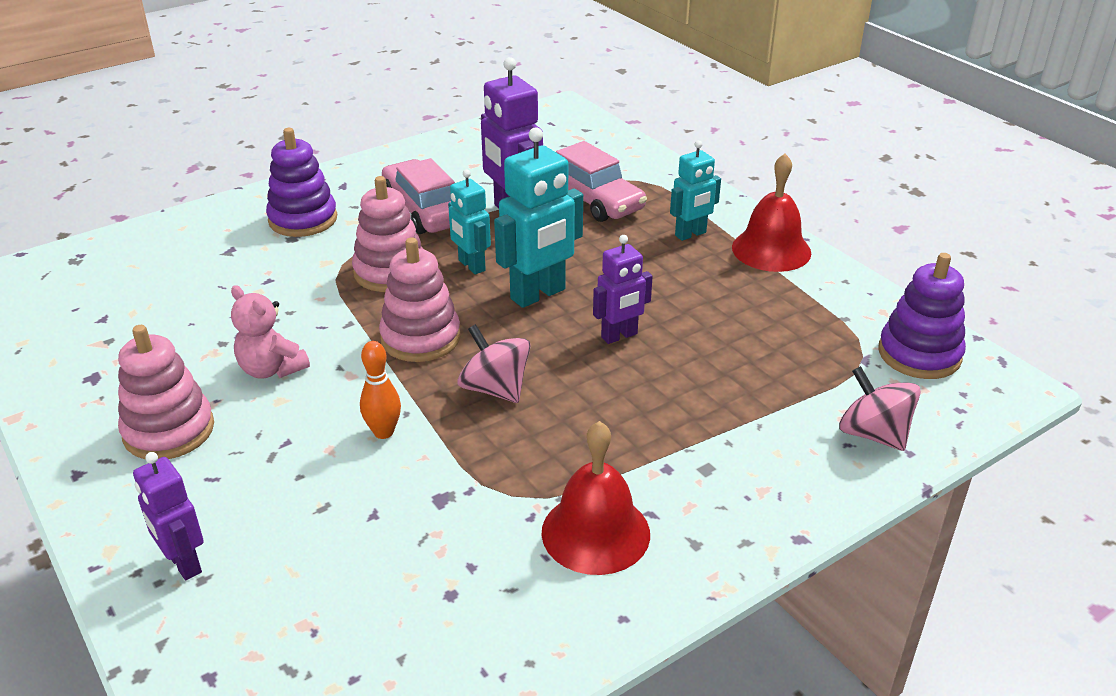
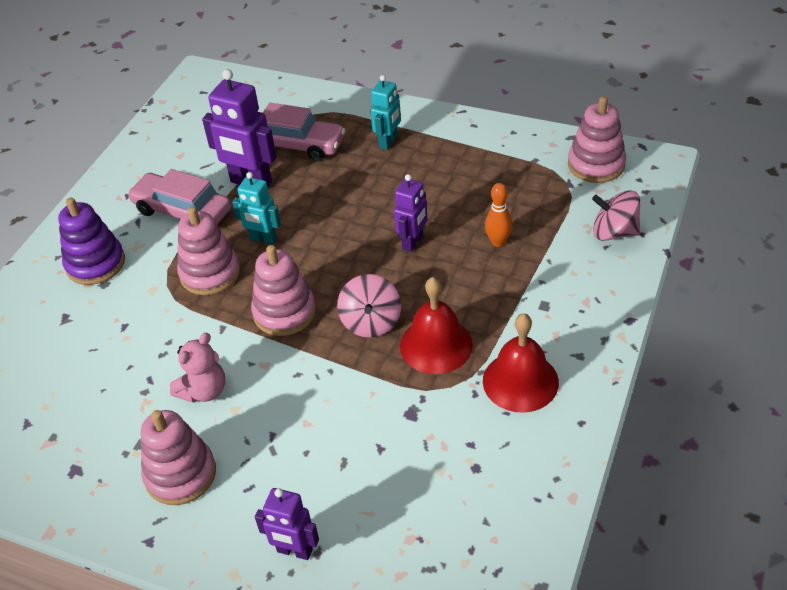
camera: 30 degrees left, 10 degrees up
(271, 369) = (204, 391): pink teddy bear -> pink teddy bear turned 60 degrees counterclockwise
(383, 432) = (329, 391): orange bowling pin -> orange bowling pin (498, 242)
(495, 389) = (371, 322): pink spinning top -> pink spinning top turned 105 degrees counterclockwise
(538, 294) = (331, 238): turquoise robot -> none
(771, 250) = (449, 130): red bell -> red bell (436, 345)
(919, 354) = (596, 164): purple stacking toy -> pink stacking toy

